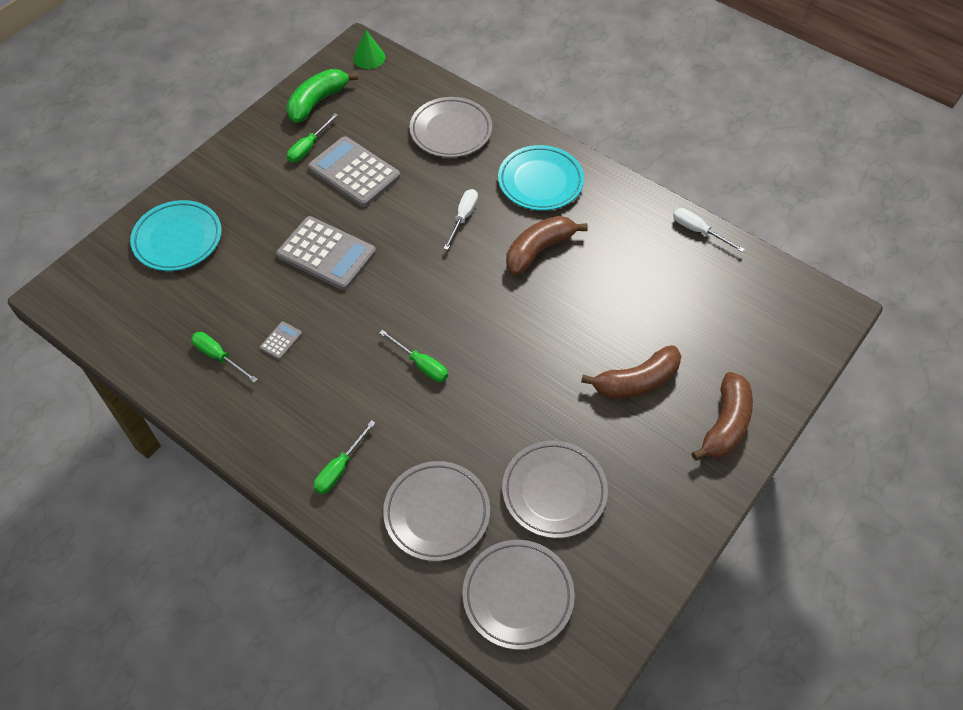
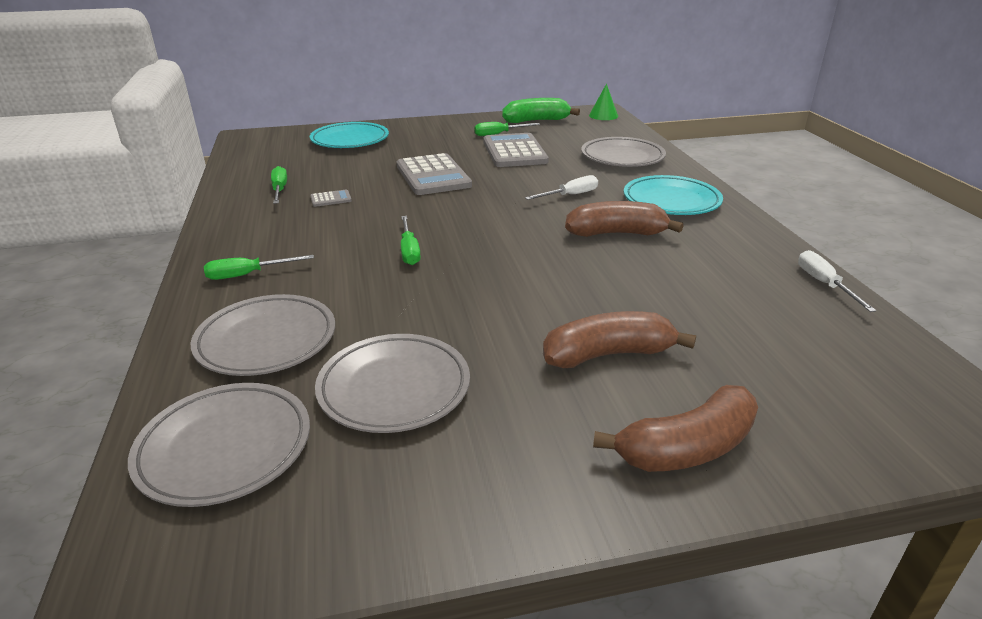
camera: 40 degrees right, 25 degrees down
(636, 382) = (607, 354): brown banana -> brown banana turned 150 degrees clockwise

